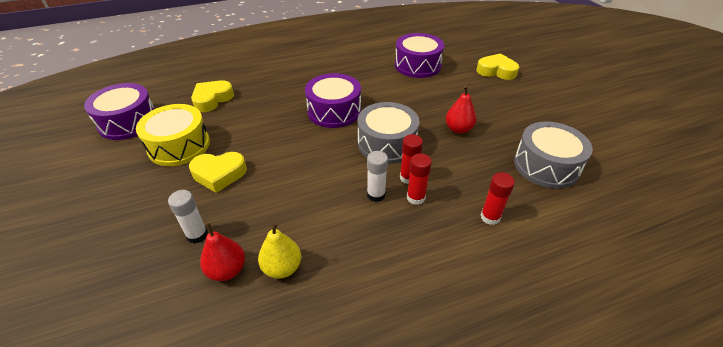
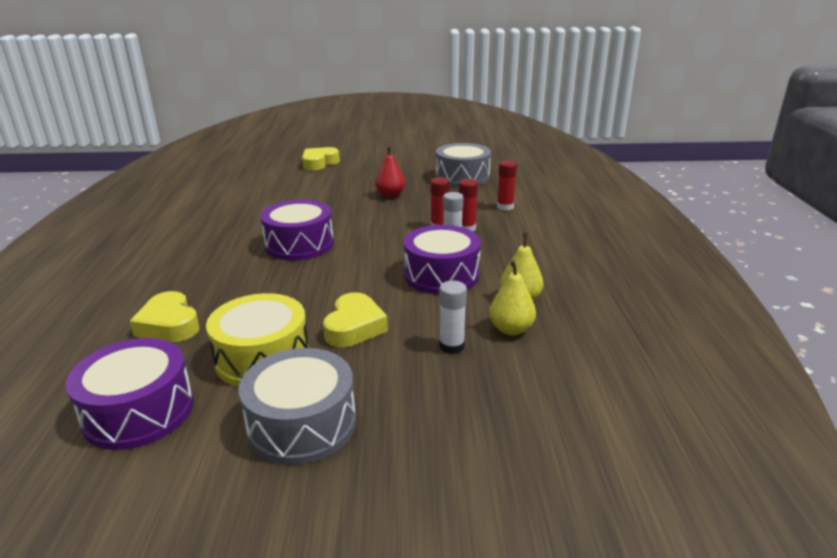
camera: 70 degrees left, 15 degrees down
(227, 270) = (511, 329): red pear -> yellow pear
(387, 143) = (383, 227): grey drum -> grey drum (302, 424)
(417, 65) = (264, 190): purple drum -> purple drum (441, 275)

